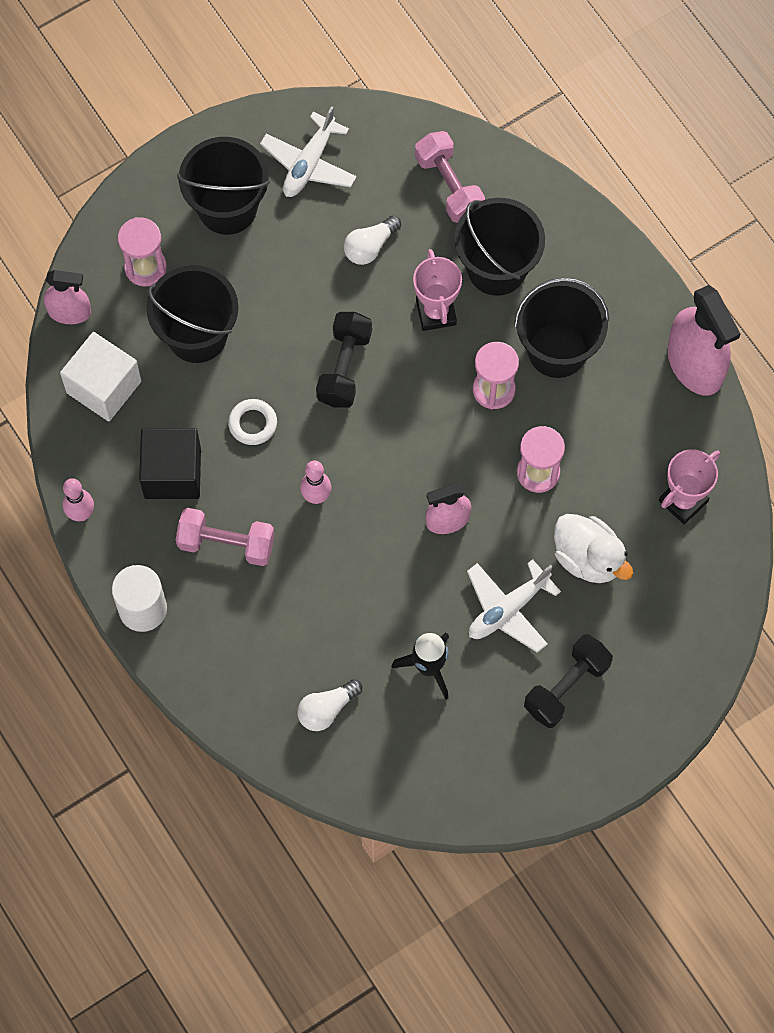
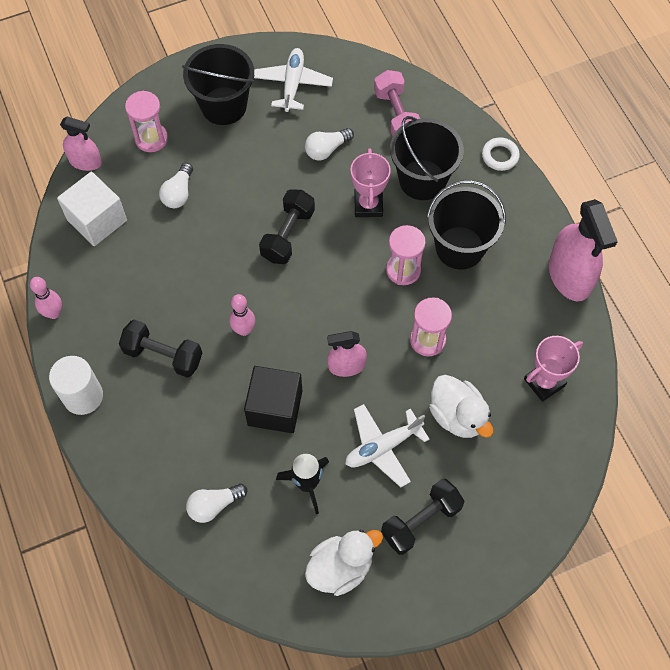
camera: 10 degrees right, 5 degrees down
(172, 473) = (134, 293): black cube -> black cube (275, 408)
(197, 335) = (178, 193): black bucket -> white light bulb
(226, 543) = (163, 355): pink dumbbell -> black dumbbell
(253, 423) = (206, 266): white ring -> white ring (500, 156)
(309, 163) = (293, 84): white plane -> white plane turned 150 degrees clockwise
(485, 754) = (341, 567): none -> white duck

